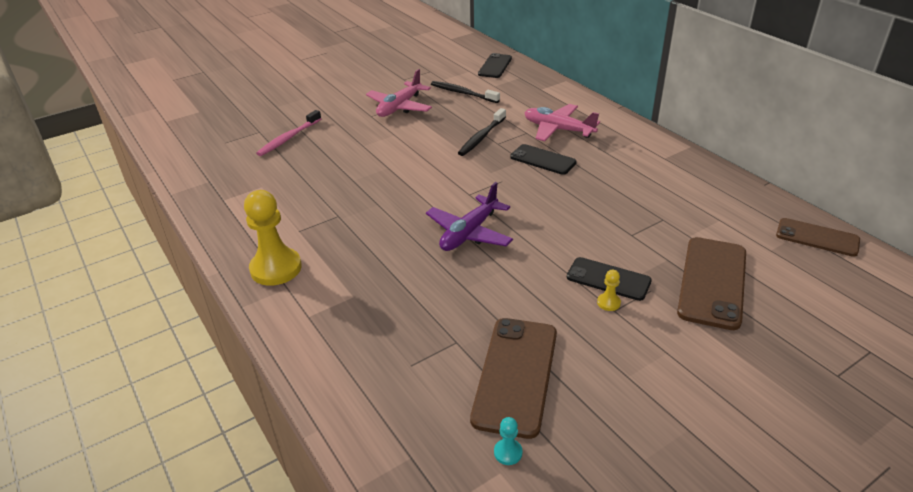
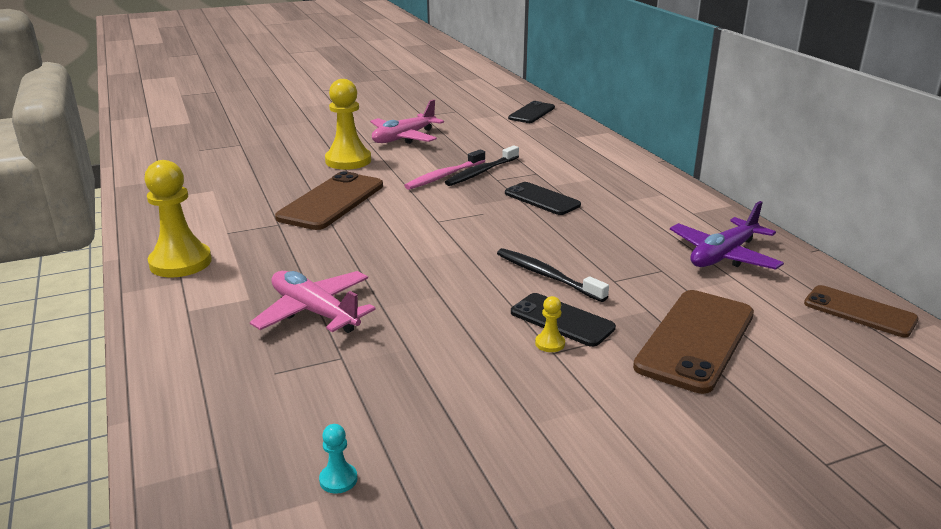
camera: 10 degrees right, 10 degrees down
(289, 138) = (268, 152): pink toothbrush -> pink toothbrush (444, 176)
(364, 138) = (348, 161): none -> yellow pawn
(463, 93) = (482, 132): black toothbrush -> black toothbrush (547, 276)
(469, 233) = (417, 256): purple plane -> purple plane (723, 255)
(515, 375) = (393, 400): brown phone -> brown phone (331, 201)
(558, 129) = (575, 174): pink plane -> pink plane (314, 312)

